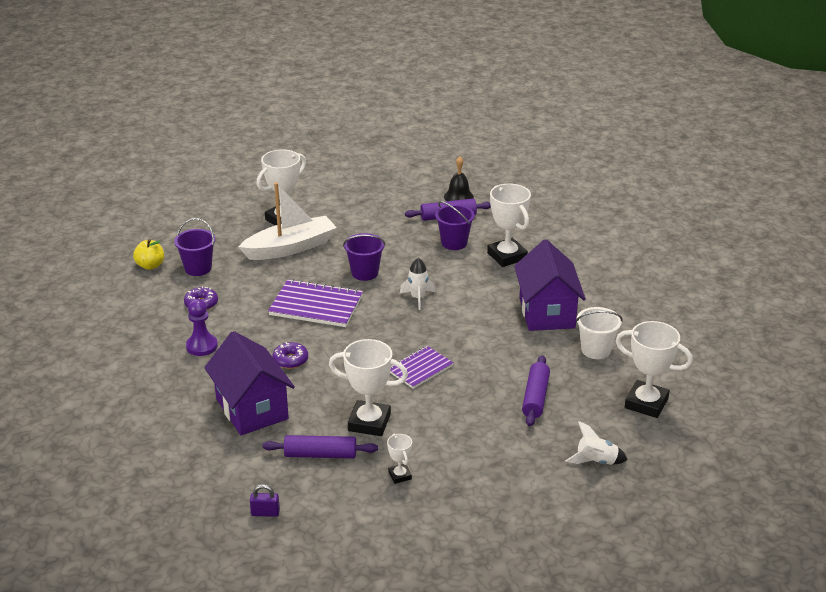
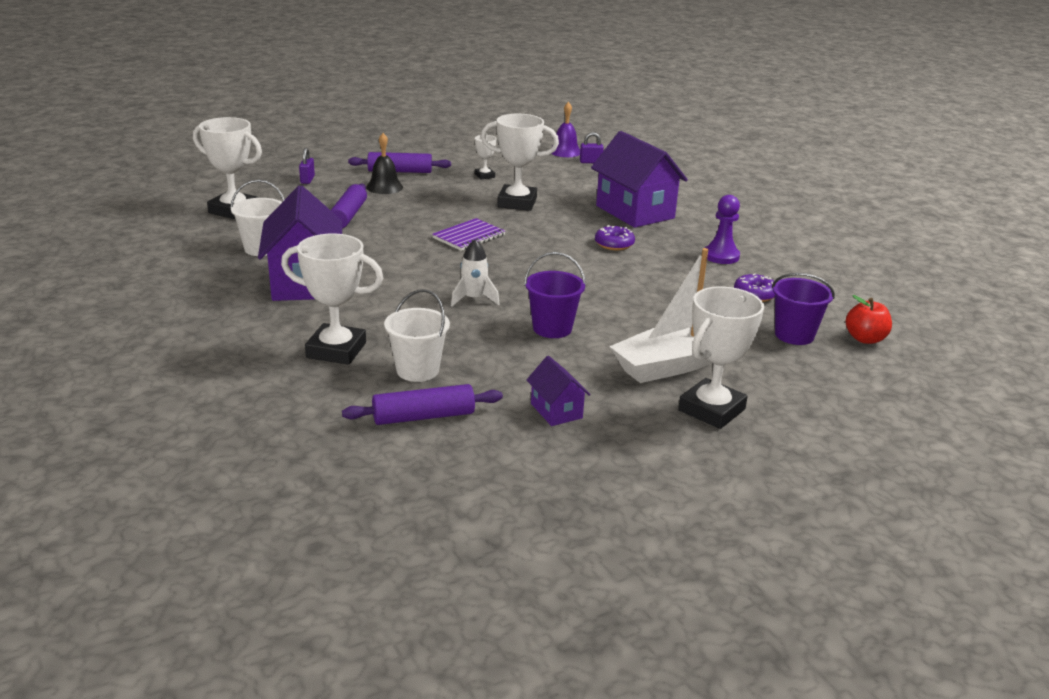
camera: 175 degrees right, 5 degrees down
(150, 265) = (865, 339): yellow apple -> red apple
(290, 540) = (565, 151): none -> purple bell
(316, 305) = (606, 292): purple notebook -> none
(320, 454) = (557, 186): purple rolling pin -> purple rolling pin (400, 171)
(374, 219) = (556, 411): none -> purple house
(454, 243) = (417, 370): purple bucket -> white bucket
(458, 197) = (399, 458): black bell -> black bell (384, 187)
(507, 256) = (336, 350): white trophy -> white trophy turned 45 degrees counterclockwise
(596, 461) = (307, 180): white rocket -> purple padlock

